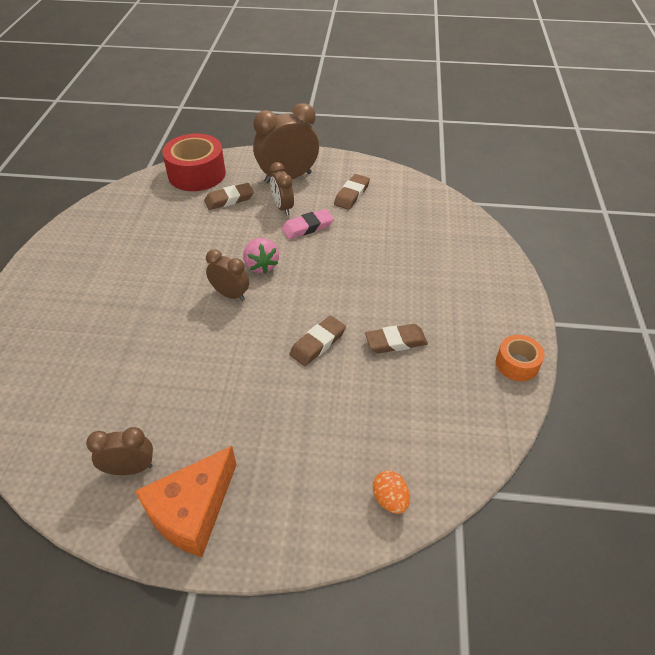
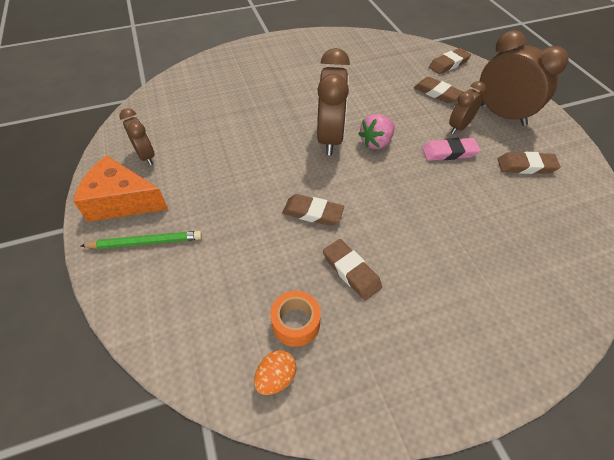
camera: 65 degrees right, 5 degrees up
(197, 174) = (448, 64): red tape -> brown eraser
(230, 294) = (330, 138): brown clock -> brown clock, size x1.76
(272, 497) = (146, 242): none -> green pencil
(307, 227) = (449, 152): pink eraser -> pink eraser turned 45 degrees counterclockwise
(390, 499) = (167, 327): orange egg -> orange egg (276, 377)
(517, 364) = (391, 404): orange tape -> orange tape (296, 323)

